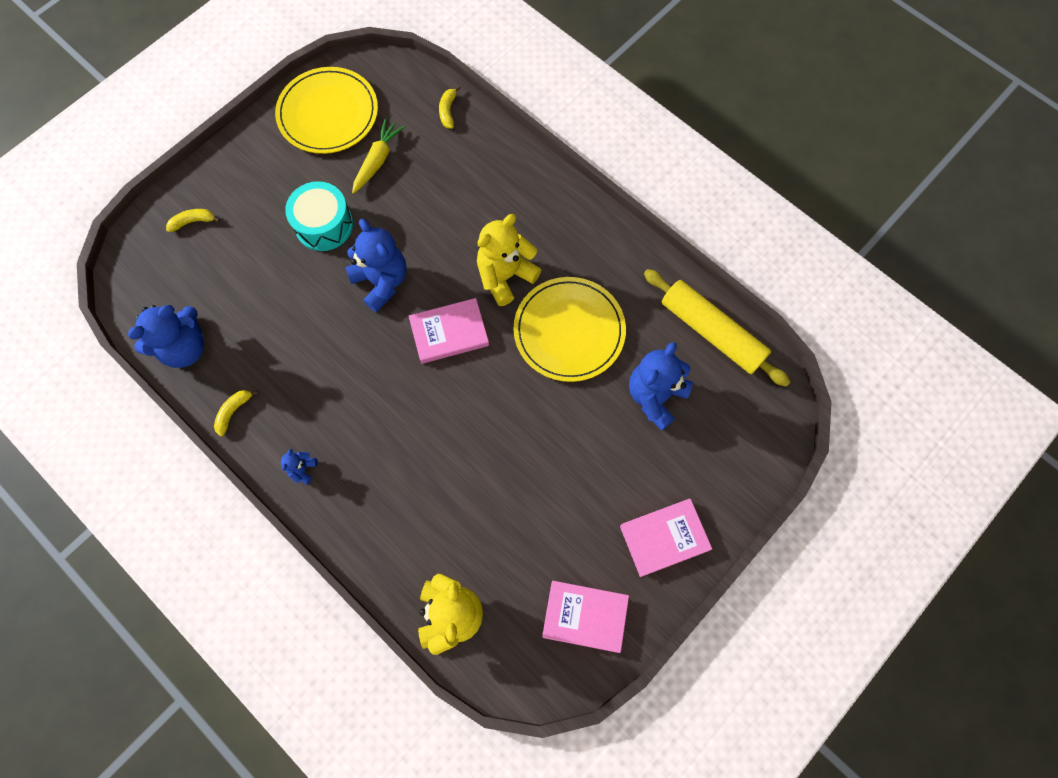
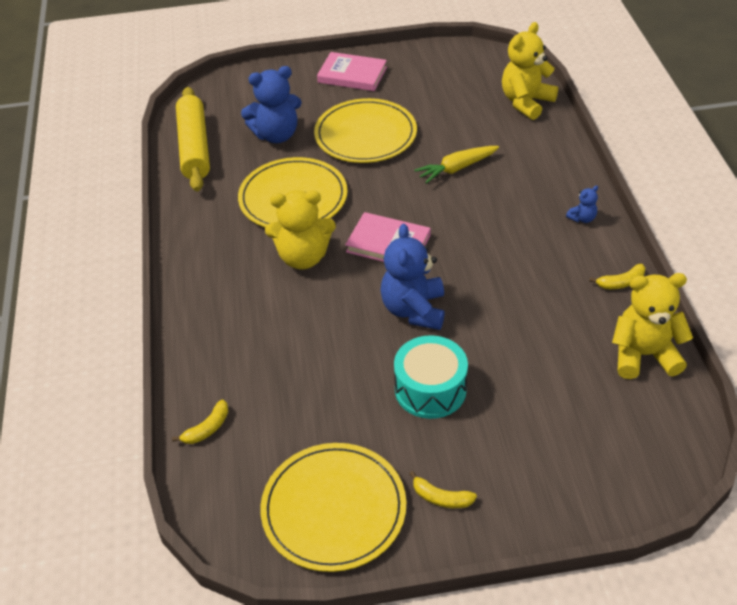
camera: 140 degrees left, 25 degrees down
(184, 348) = (643, 355): blue teddy bear -> yellow teddy bear
(193, 222) = (572, 474): yellow banana -> yellow banana (441, 498)
(377, 160) = (325, 421): yellow carrot -> yellow carrot (456, 168)
(574, 452) = (365, 134): none -> yellow plate
(585, 616) = (439, 67): pink book -> none

